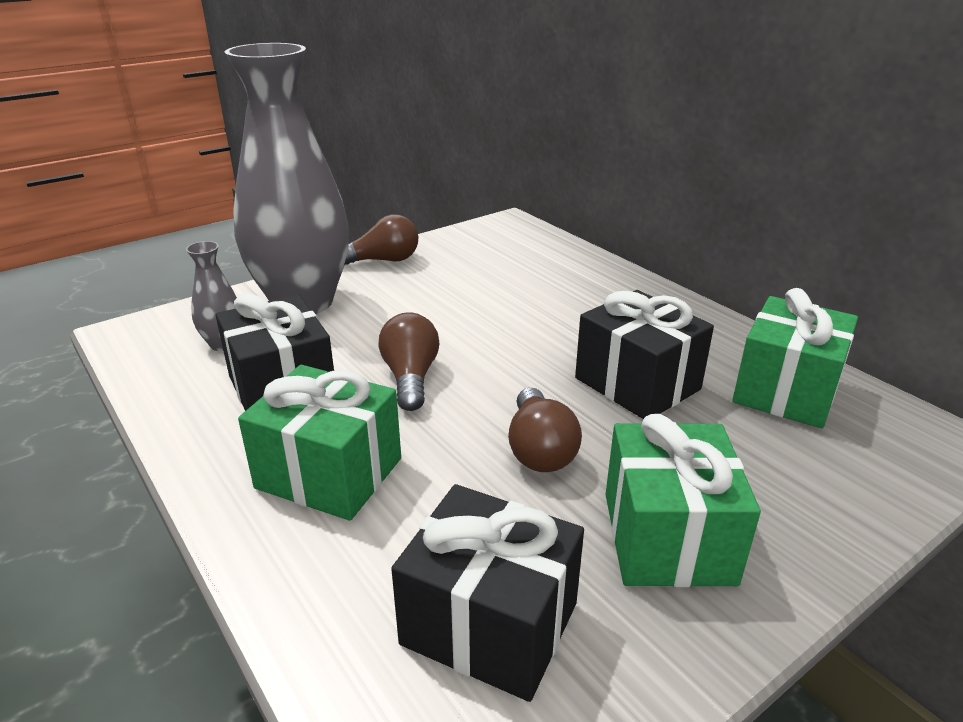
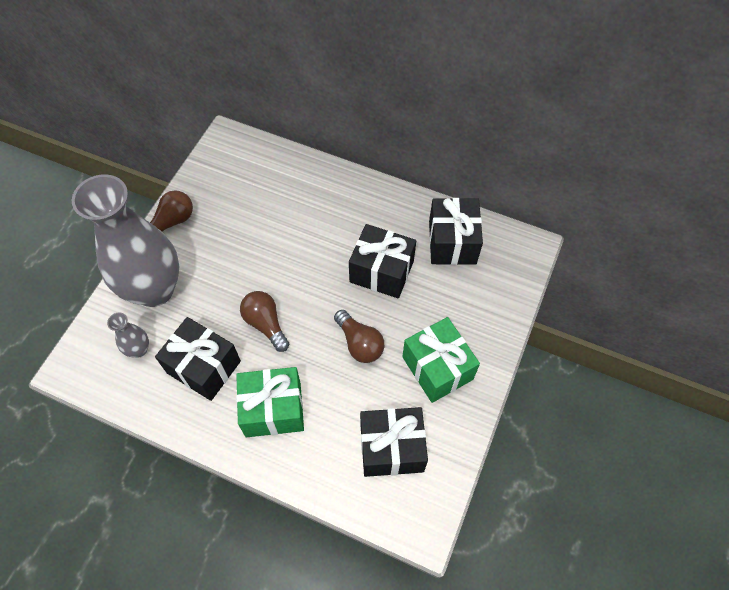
camera: 30 degrees left, 30 degrees up
(786, 391) = (452, 242): green gift -> black gift

